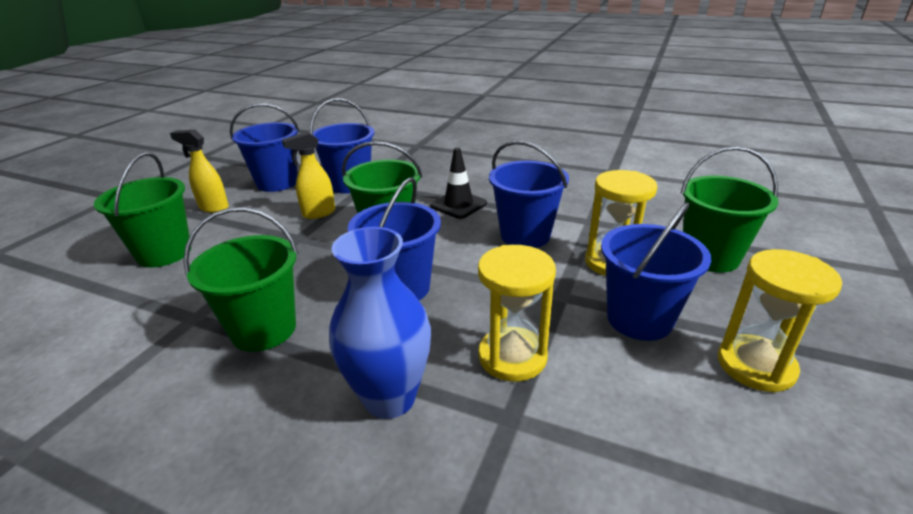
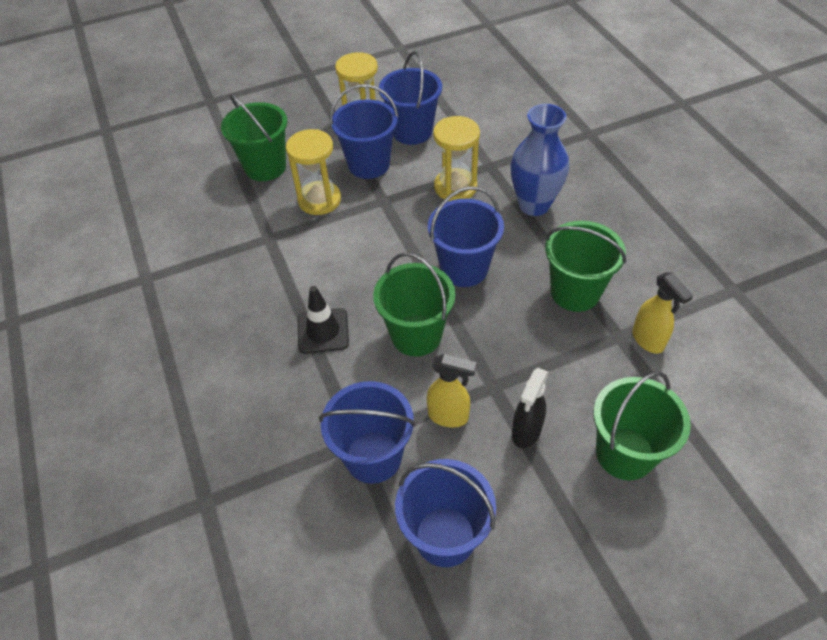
camera: 135 degrees left, 20 degrees up
(213, 208) = (547, 524): yellow spray bottle -> yellow spray bottle (648, 340)
(253, 230) = (526, 432): none -> black spray bottle
(525, 235) = (330, 257): blue bucket -> blue bucket (412, 131)

